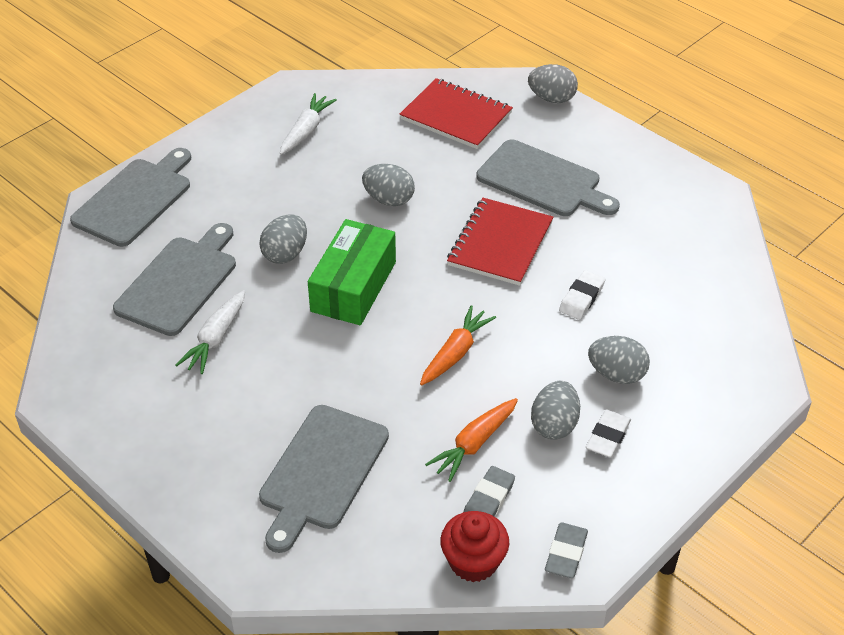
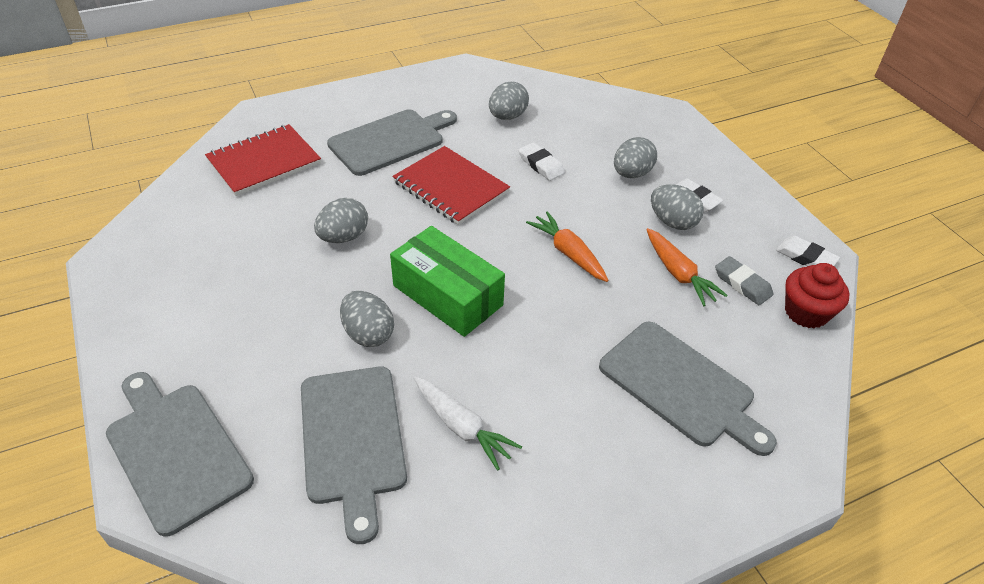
camera: 70 degrees left, 0 degrees up
(179, 282) = (353, 439): grey cutting board -> grey cutting board turned 150 degrees counterclockwise
(306, 131) = (190, 266): white carrot -> none
(551, 98) = (291, 104): grey egg -> grey egg (507, 116)
(566, 553) = (805, 257): grey eraser -> white eraser

